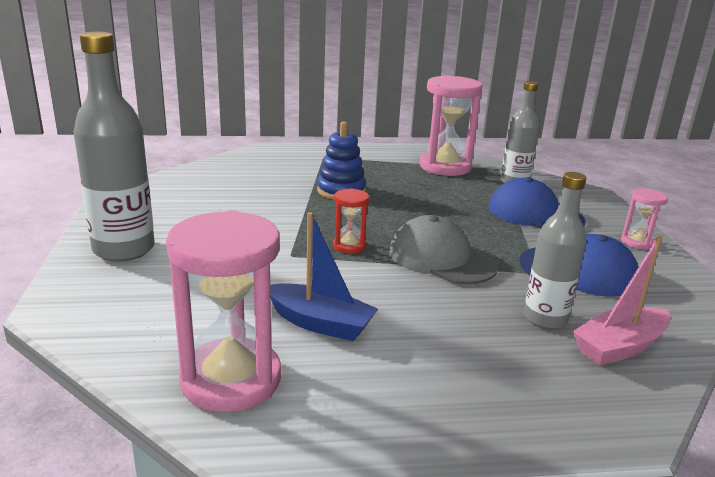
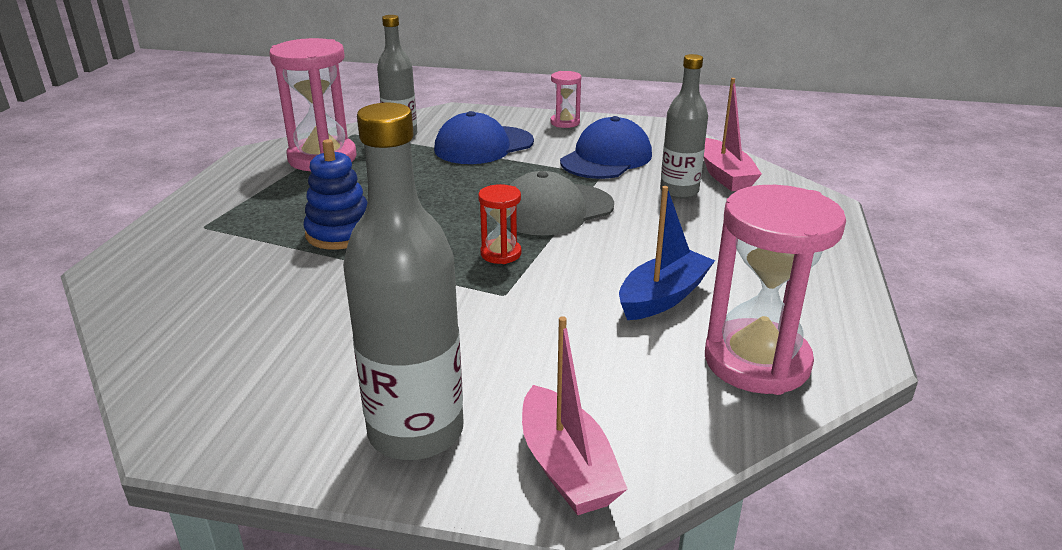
camera: 70 degrees left, 5 degrees up
(88, 301) = (566, 467): none -> pink boat

